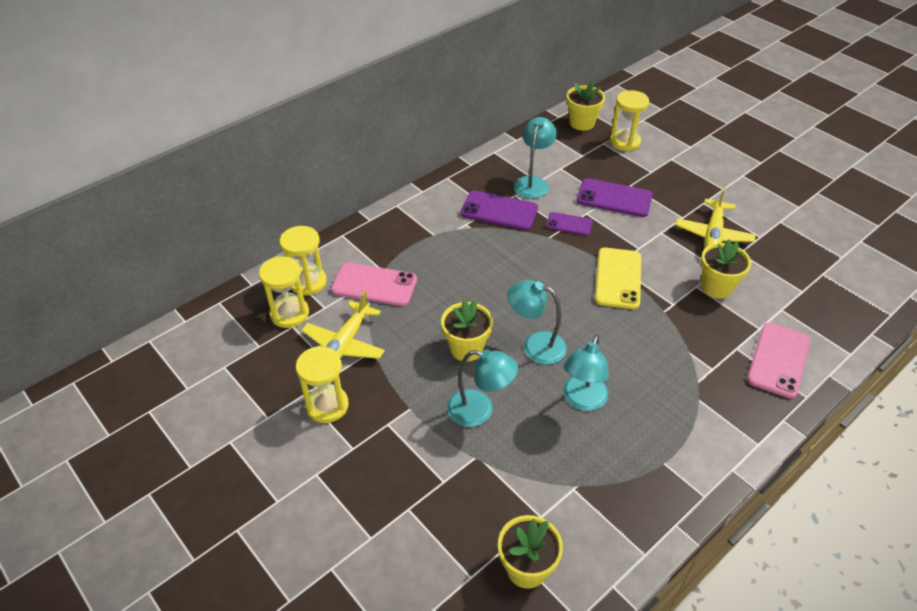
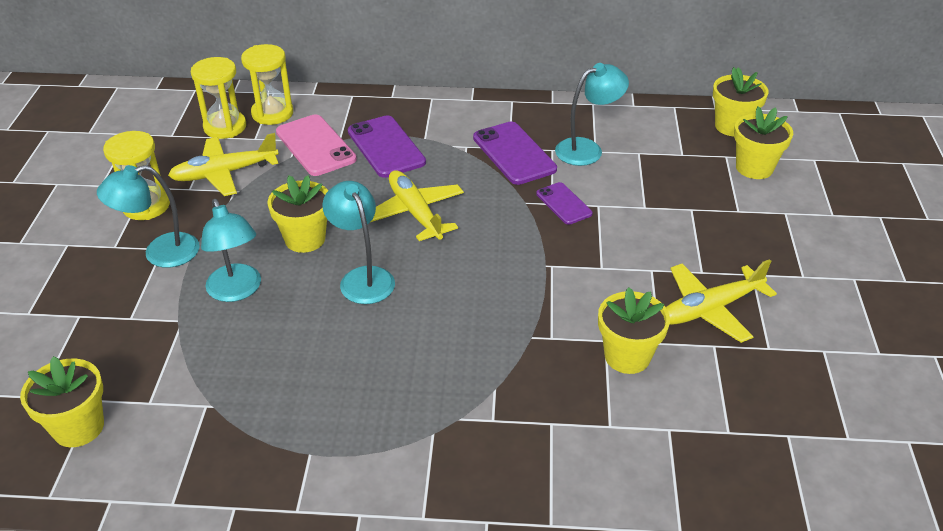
camera: 45 degrees right, 5 degrees down
(502, 285) = (415, 213): none -> yellow plane
(582, 400) = (327, 348): turquoise lamp -> turquoise lamp (160, 253)
(614, 198) = (651, 210): purple phone -> purple phone (386, 147)
(618, 278) = (533, 278): yellow phone -> none
(624, 142) = (754, 168): yellow hourglass -> yellow flower pot
(778, 360) = (579, 469): pink phone -> none

